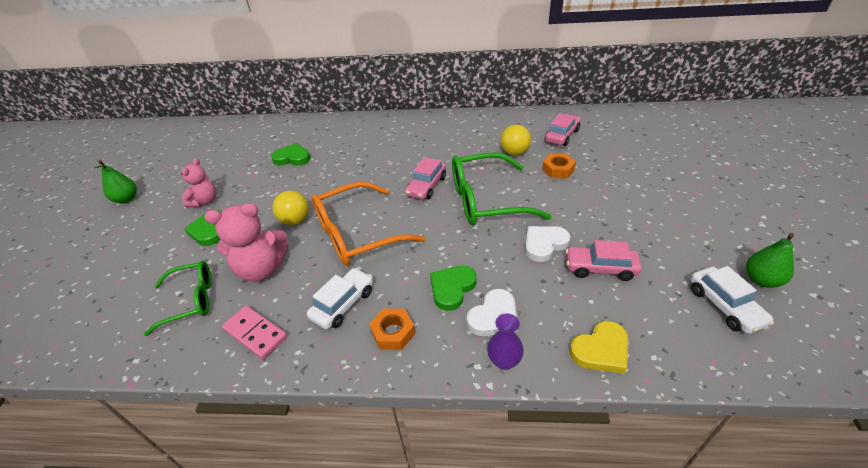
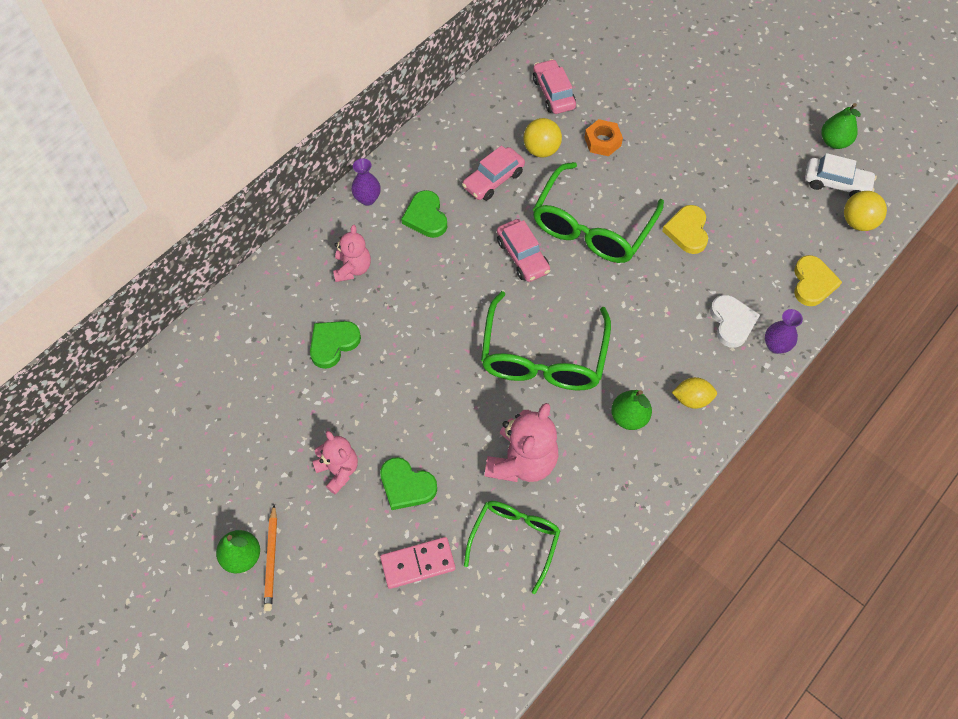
camera: 55 degrees left, 20 degrees up
(128, 209) = (271, 560): none -> orange pencil
(255, 333) = (607, 501): pink domino -> pink domino (418, 563)
(295, 220) = (467, 398): yellow ball -> yellow ball (858, 222)
(343, 304) = (629, 417): white car -> green pear
(349, 139) = (352, 268): none -> pink teddy bear
(357, 234) = (543, 357): orange glasses -> green glasses
(393, 333) = (692, 399): orange nut -> yellow lemon
(400, 121) = (367, 199): none -> purple vase
(452, 288) = (679, 329): green heart -> green heart (426, 217)
(544, 244) = (687, 231): white heart -> yellow heart
(600, 268) = (744, 219): pink car -> pink car (493, 180)

